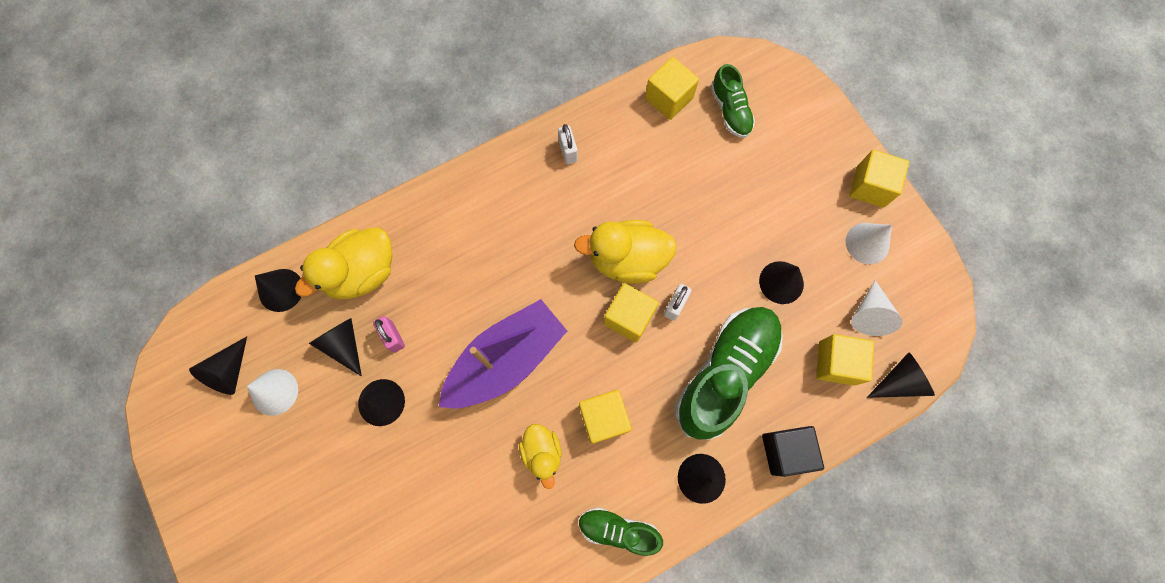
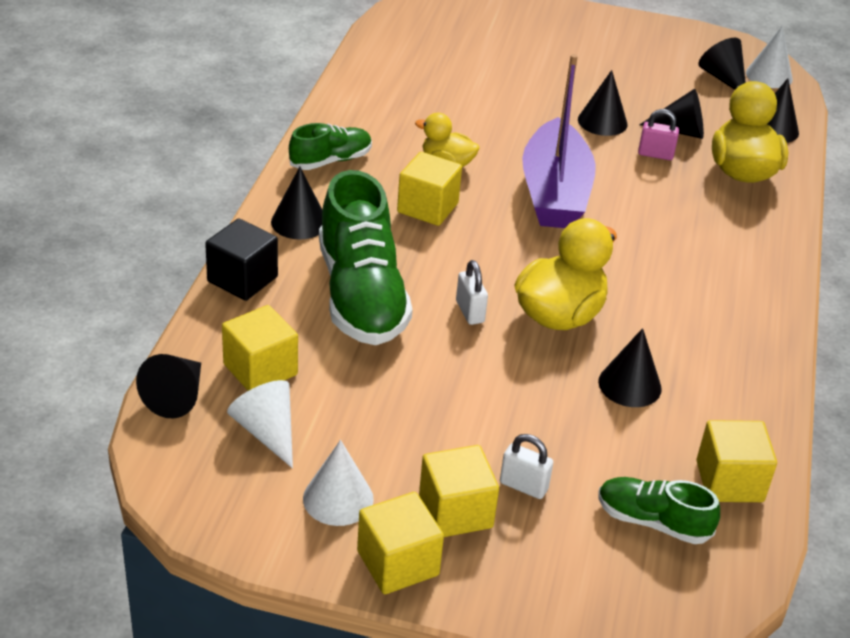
camera: 130 degrees right, 35 degrees down
(274, 392) = (678, 87): white cone -> white cone (769, 76)
(568, 151) = (741, 358): white padlock -> white padlock (523, 486)
(629, 317) = (498, 278): yellow cube -> yellow cube (455, 511)
(781, 282) = (391, 397): black cone -> black cone (629, 385)

